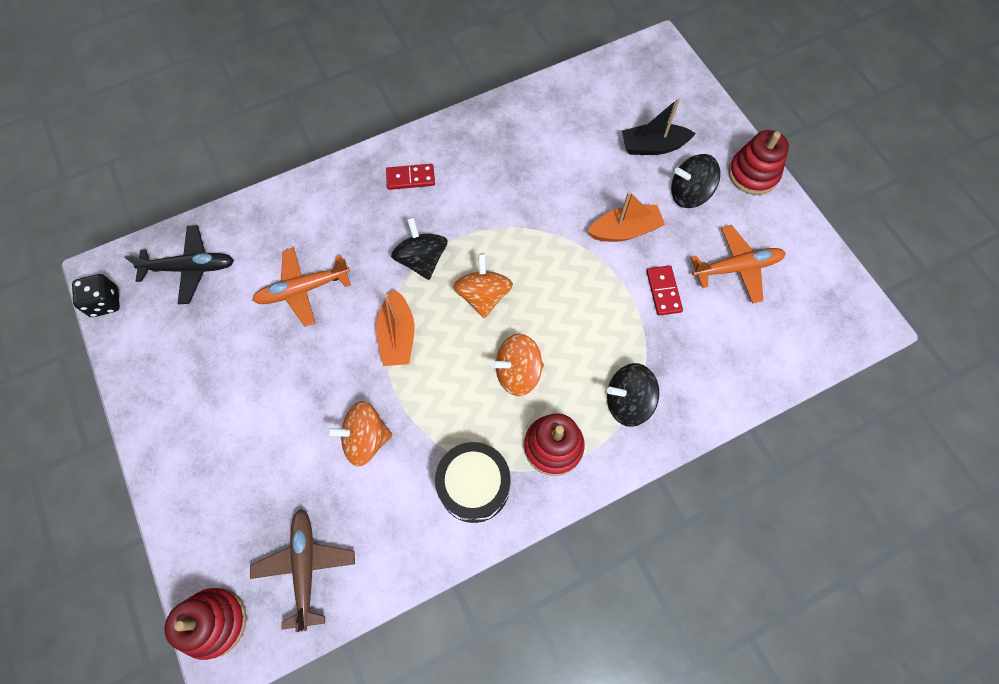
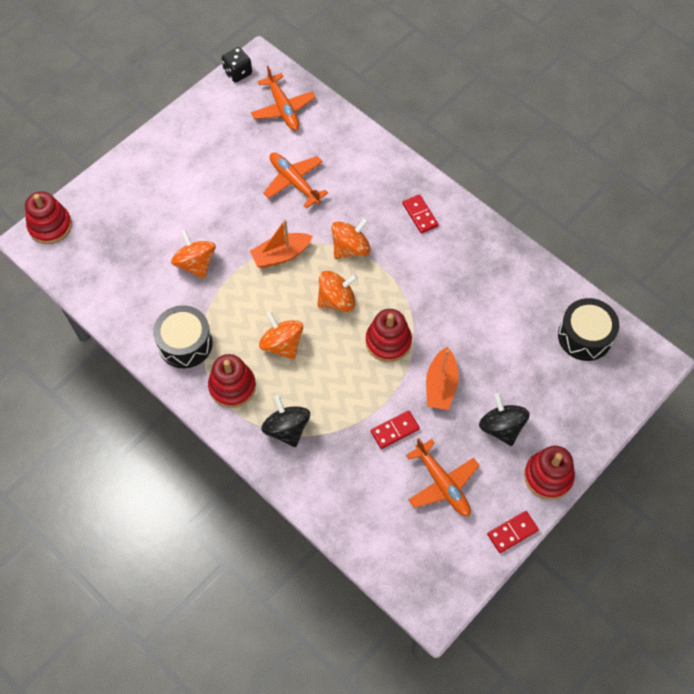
camera: 70 degrees right, 5 degrees down
(190, 268) = (283, 108): black plane -> orange plane
(305, 567) = (98, 262): brown plane -> none
(422, 260) = (350, 248): black spinning top -> orange spinning top
(555, 262) = (388, 342): none -> red stacking toy
(613, 89) = (585, 336): none -> black drum
(625, 230) = (440, 385): orange boat -> orange boat turned 45 degrees clockwise
(653, 146) = (538, 385): black boat -> none
(804, 225) = (512, 532): none -> red domino

